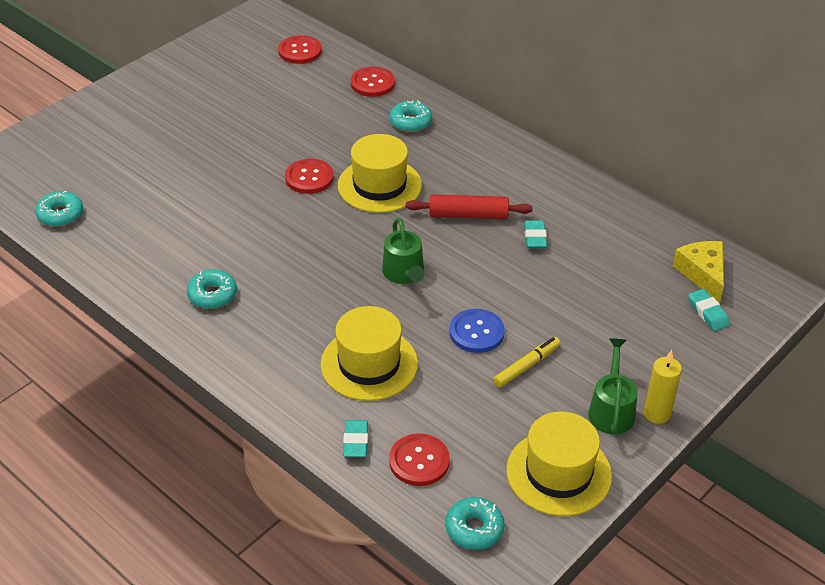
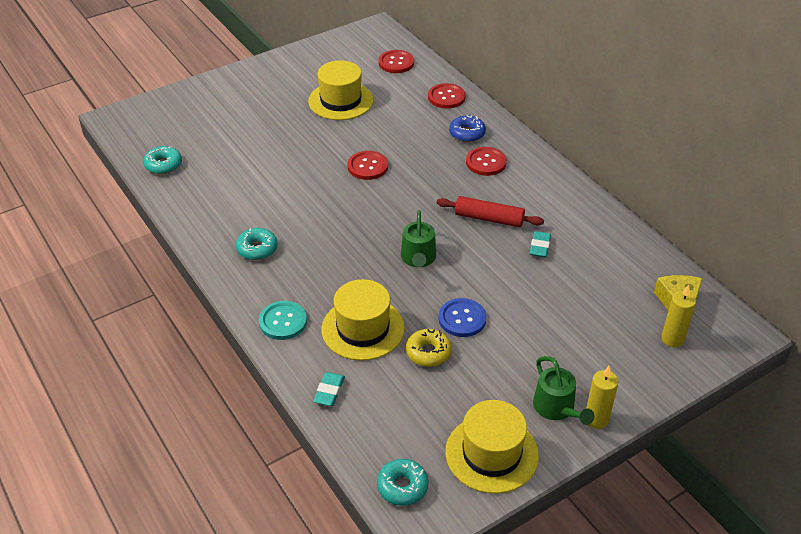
camera: 15 degrees right, 0 degrees up
(274, 373) = (283, 321): none -> turquoise button
(379, 185) = (423, 182): yellow hat -> yellow hat (340, 101)
(410, 122) = (467, 133): turquoise donut -> blue donut
(419, 461) = (376, 419): red button -> red button (486, 162)
(452, 376) = (428, 352): none -> yellow donut
(526, 366) = (495, 355): yellow marker -> none
(611, 410) = (556, 408): green watering can -> green watering can turned 135 degrees clockwise
(708, 313) = (672, 339): turquoise eraser -> yellow candle

